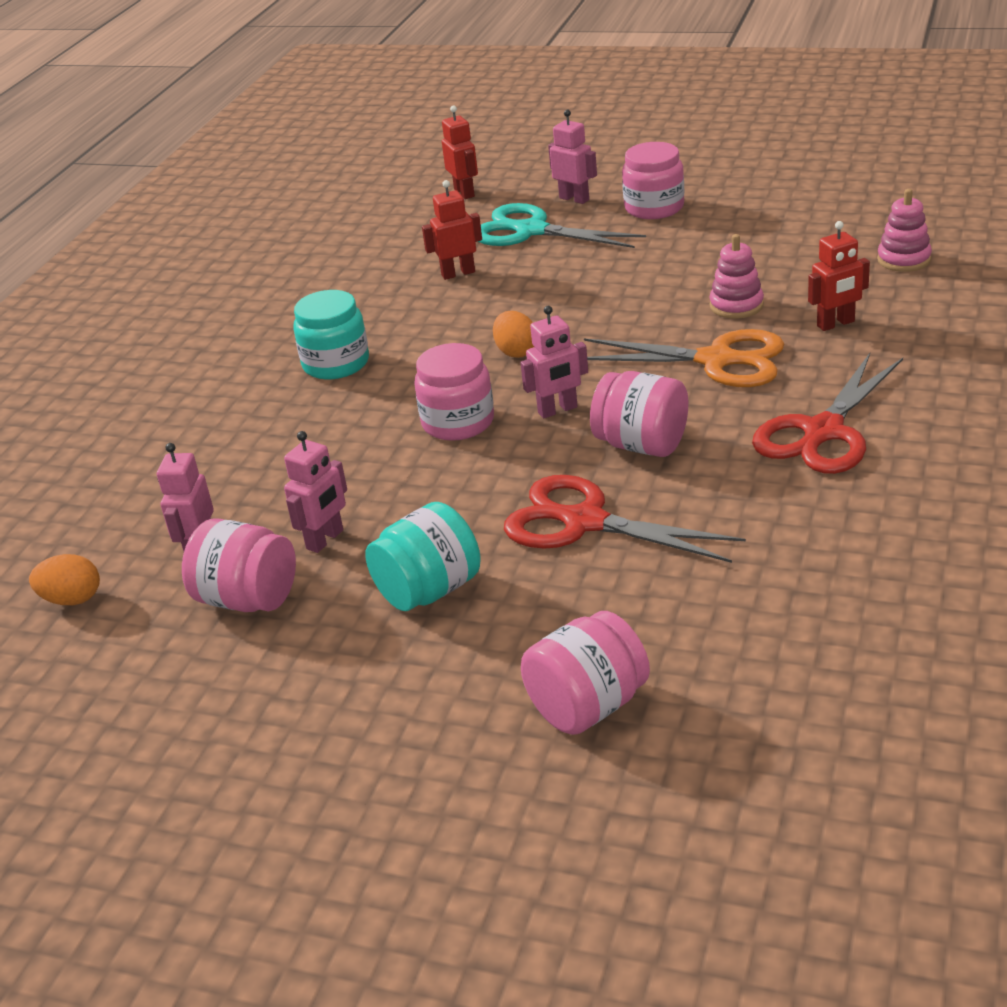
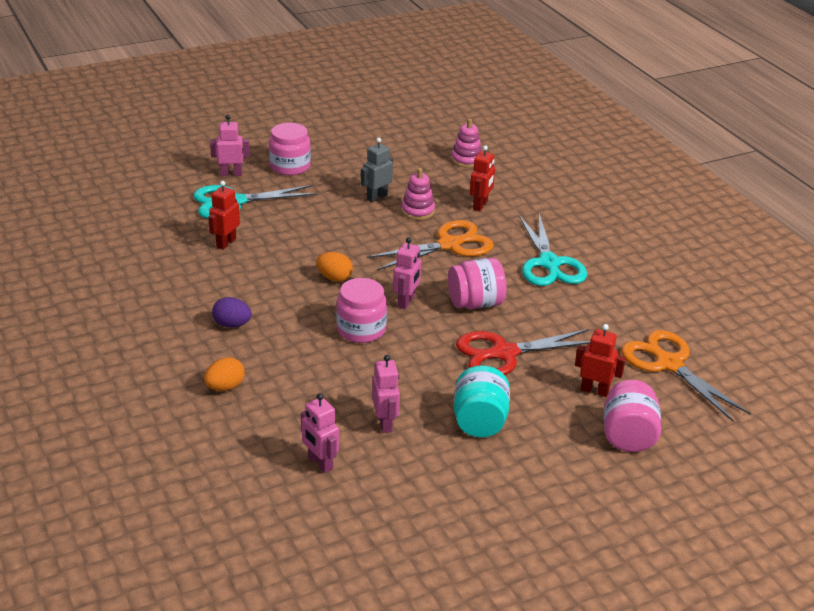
camera: 50 degrees left, 0 degrees up
(72, 599) = (285, 527): orange egg -> orange egg (225, 387)
(248, 599) = (391, 473): pink jar -> none
(336, 364) = (232, 324): turquoise jar -> purple egg
(464, 193) = (149, 189): red robot -> red robot (594, 390)
(708, 273) = (377, 197): none -> grey robot
(800, 640) = (668, 364): none -> orange scissors
(822, 432) = (549, 264): red scissors -> turquoise scissors

